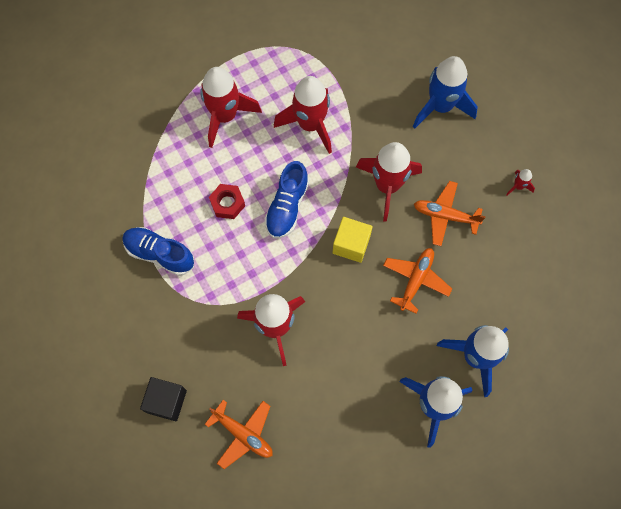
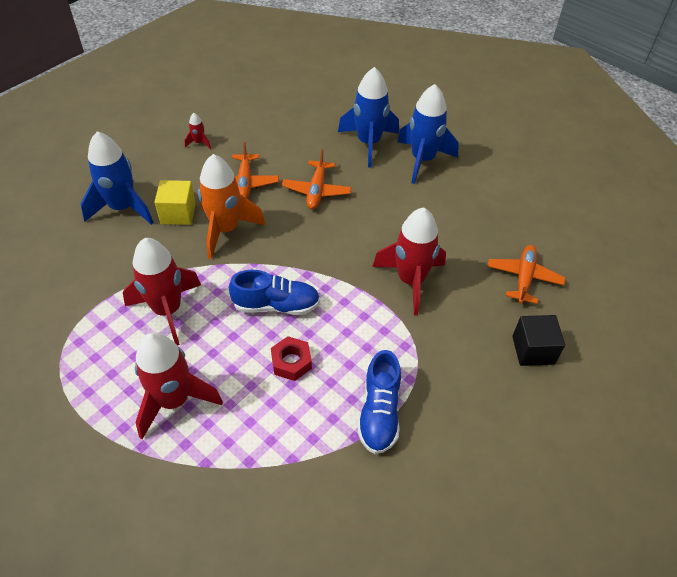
camera: 110 degrees left, 20 degrees down
(351, 244) = (299, 243): yellow cube -> yellow cube (178, 213)
(387, 186) = (226, 230): red rocket -> orange rocket
(416, 280) = (316, 191): orange plane -> orange plane turned 90 degrees counterclockwise

